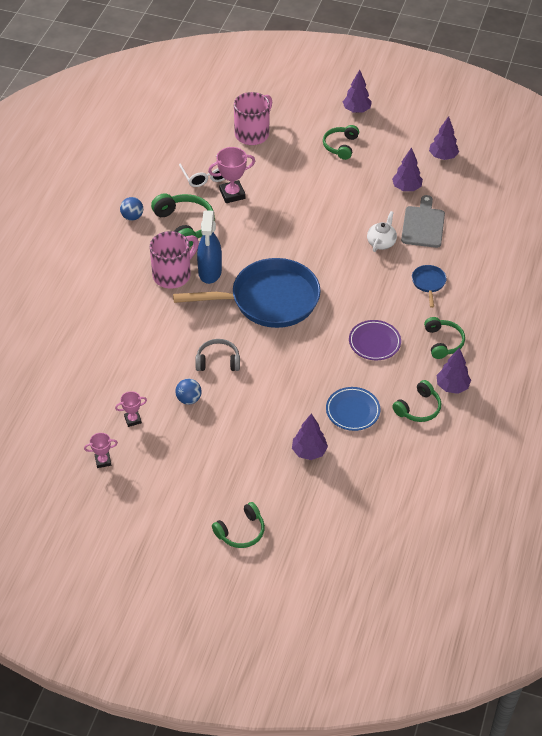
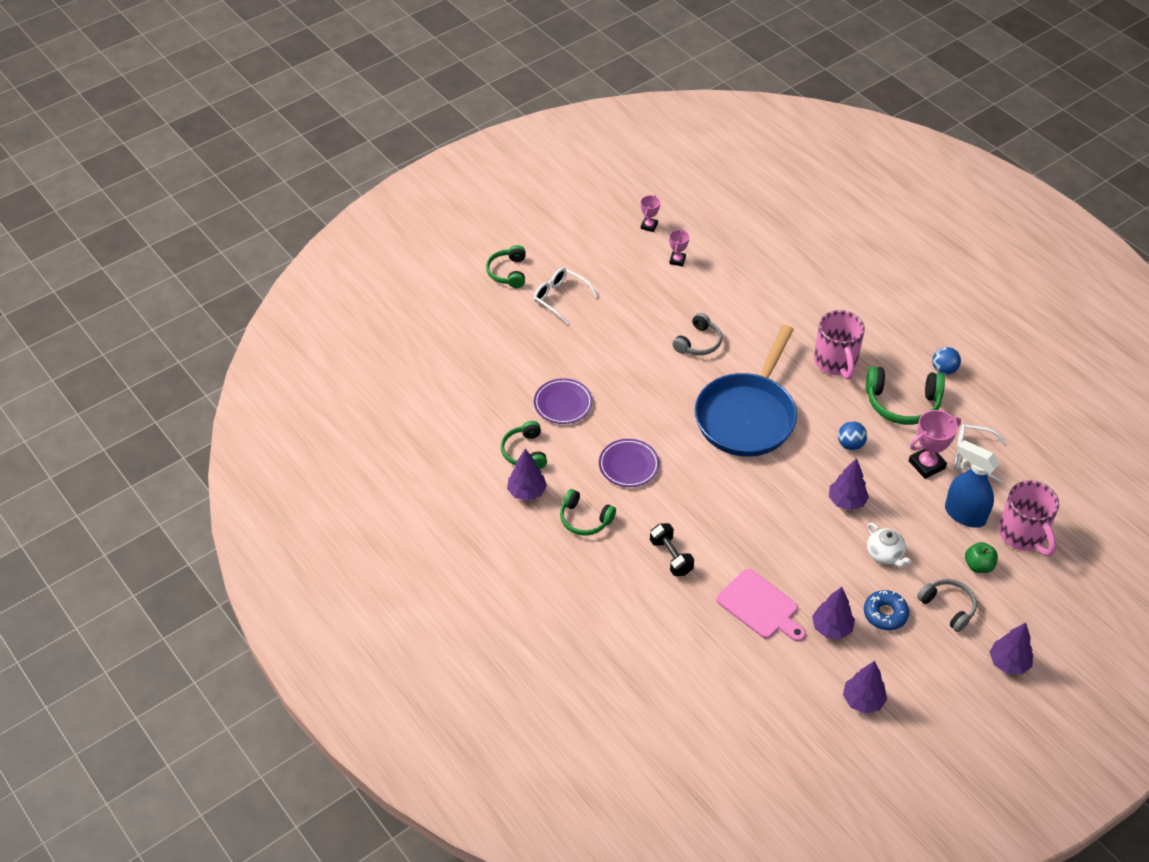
camera: 125 degrees right, 0 degrees up
(189, 399) = (670, 304): blue ball -> blue ball (850, 444)
(210, 272) = (819, 391): blue spray bottle -> blue spray bottle (964, 514)
(232, 194) = (926, 464): pink trophy -> pink trophy turned 45 degrees clockwise
(241, 476) = (560, 298): none -> white glasses
(296, 144) = (978, 565): none -> green apple
(309, 452) = (546, 351): purple tree -> purple tree (846, 501)
(340, 146) = (948, 607): green headphones -> grey headphones
(352, 411) = (563, 404): blue plate -> purple plate
(372, 170) = (885, 614): none -> blue donut
(381, 243) = (760, 551): white teapot -> white teapot (885, 555)
(423, 225) = (760, 606): grey cutting board -> pink cutting board
(428, 283) = (671, 557): blue pan -> black dumbbell

